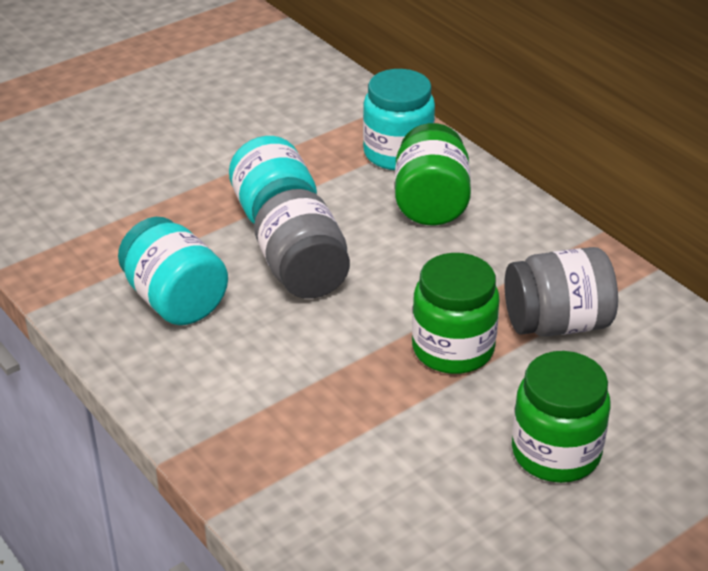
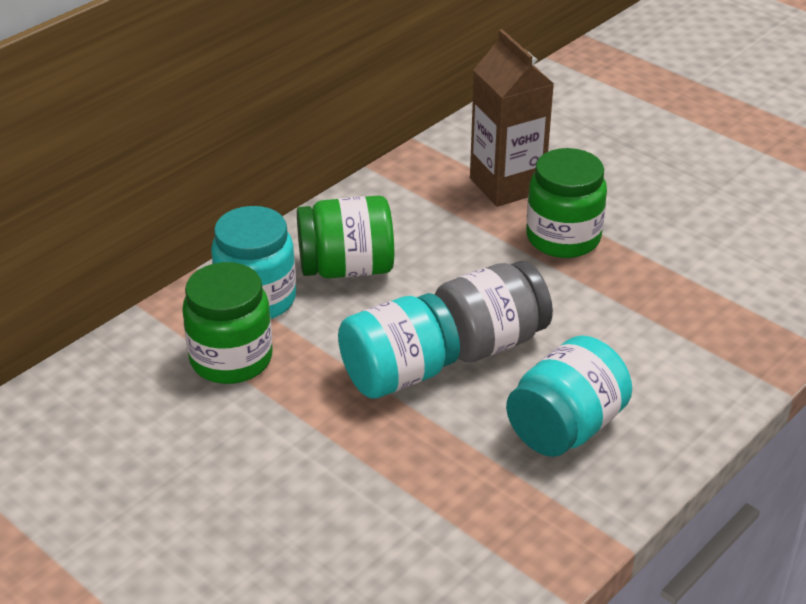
camera: 100 degrees left, 0 degrees up
(556, 453) = (660, 180): green jar -> green jar (231, 359)
(557, 323) = (507, 185): grey jar -> brown carton

